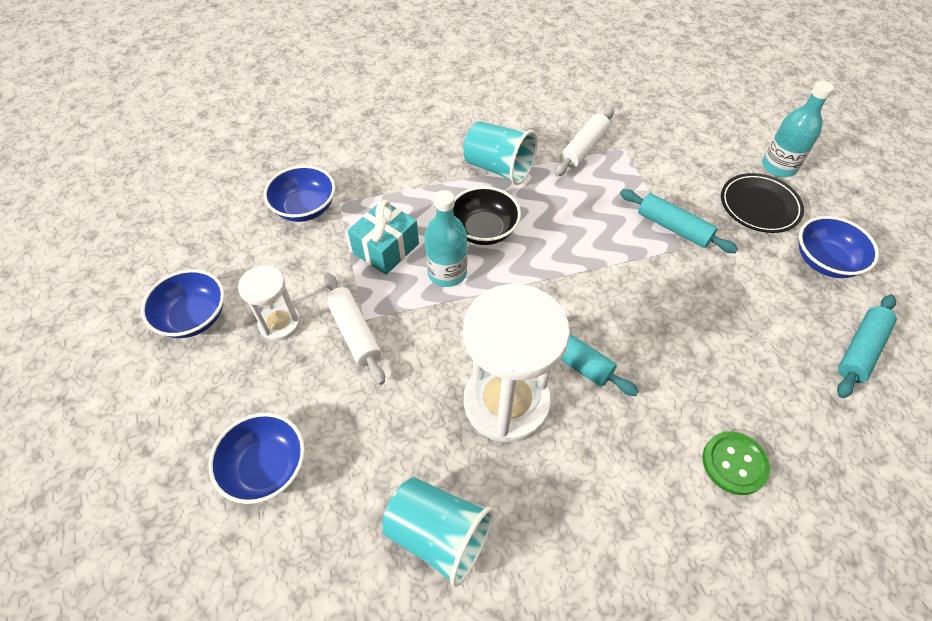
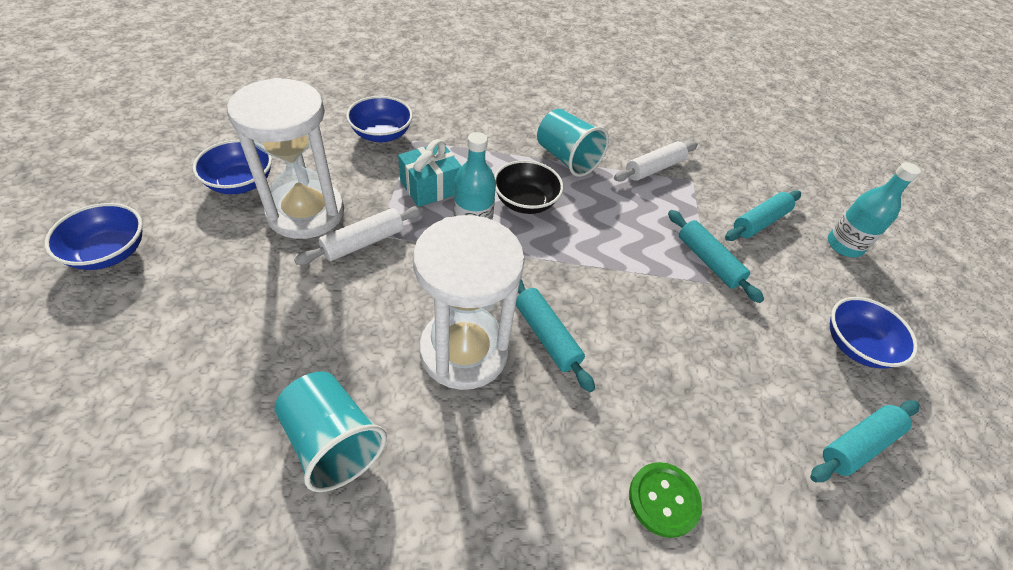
camera: 15 degrees right, 5 degrees down
(266, 468) = (221, 321): blue bowl -> blue bowl (109, 253)
(279, 323) = (306, 212): white hourglass -> white hourglass, size x1.93
(354, 332) = (363, 242): white rolling pin -> white rolling pin turned 60 degrees clockwise
(700, 170) = (759, 222): none -> turquoise rolling pin
(759, 206) = (807, 272): black plate -> none

